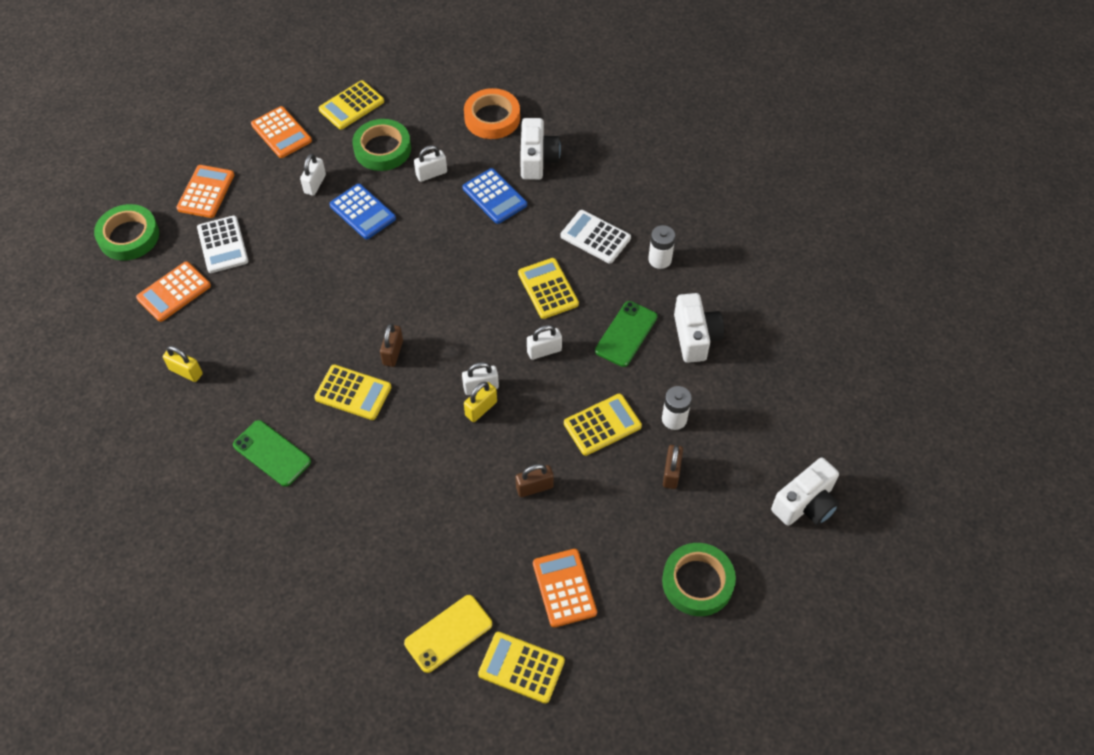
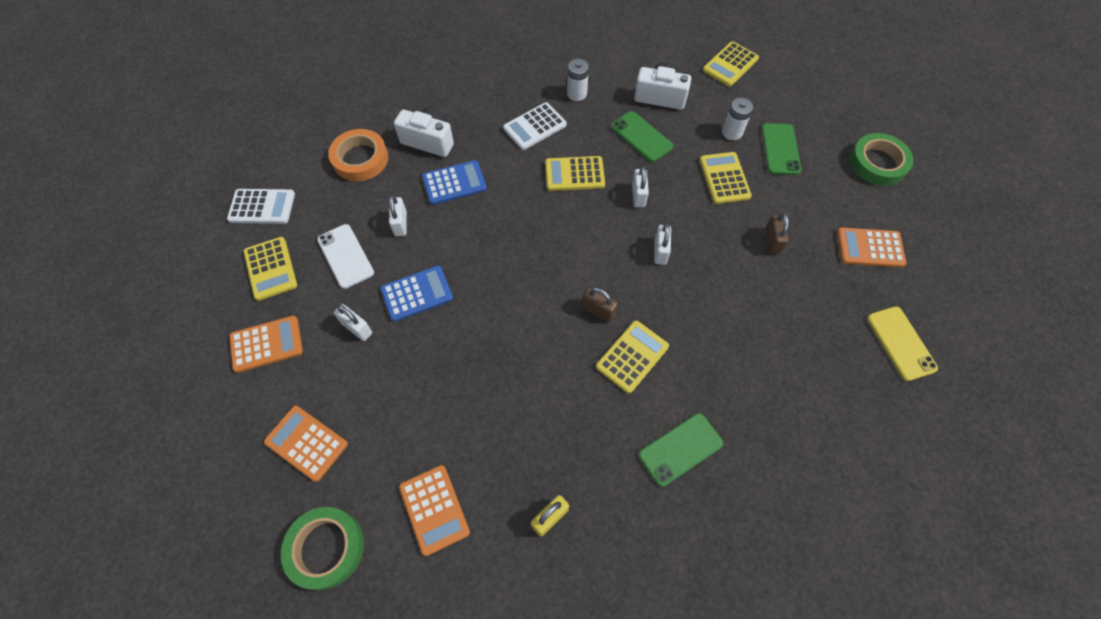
camera: 70 degrees left, 5 degrees up
(223, 245) = (392, 440): white calculator -> white calculator (262, 207)
(382, 149) = (345, 256): green tape -> white phone
(481, 409) = (682, 257): yellow padlock -> none
(521, 667) = (937, 298): yellow calculator -> yellow calculator (730, 64)
(671, 473) = (780, 149): brown padlock -> green phone
(805, 504) = (824, 83): white camera -> none

